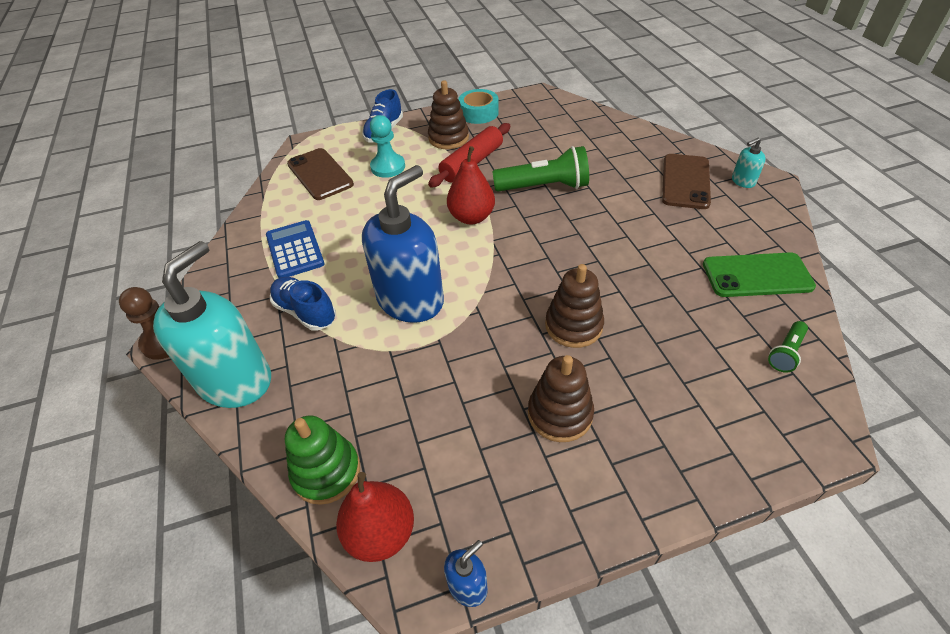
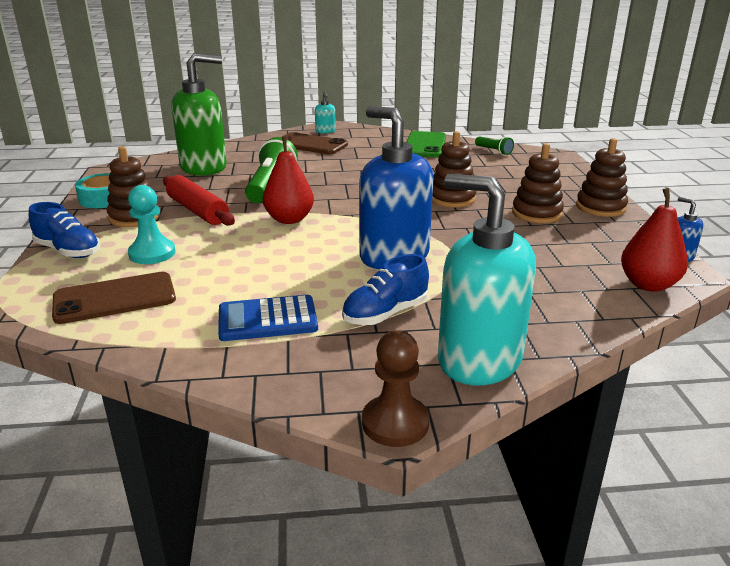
camera: 80 degrees left, 20 degrees down
(326, 472) = (595, 306): green stacking toy -> none
(572, 136) = (204, 167): none -> green soap dispenser
(613, 493) = (600, 207): none -> brown stacking toy

